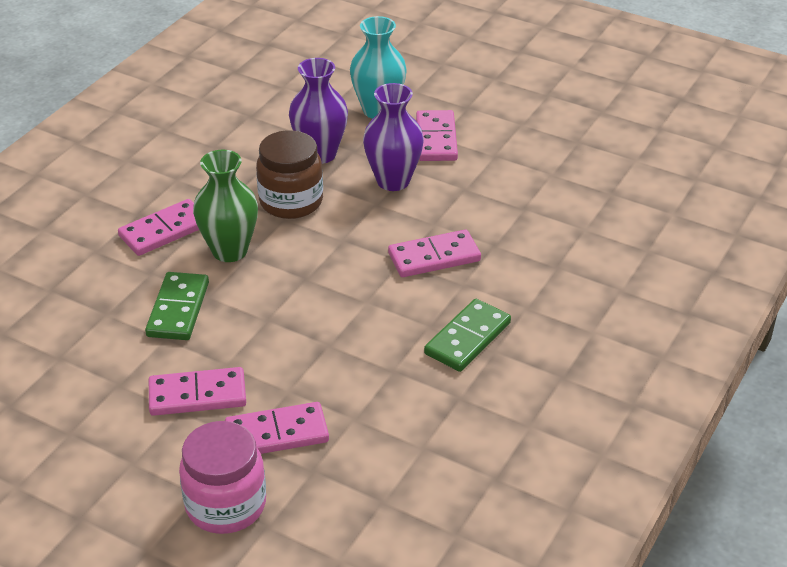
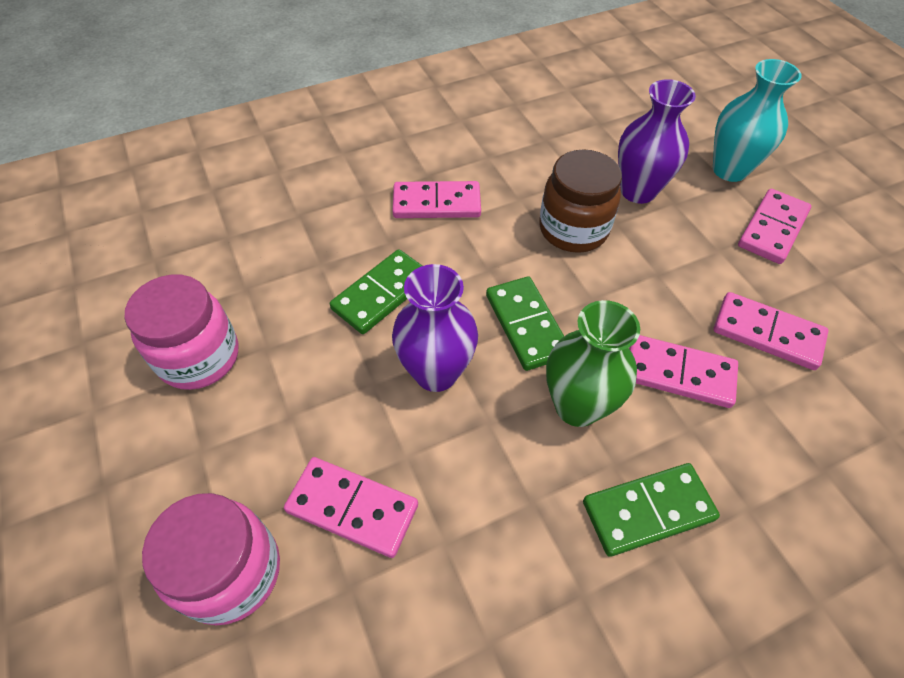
camera: 35 degrees right, 15 degrees up
(69, 415) = (199, 357): none -> pink jar
(197, 395) = (320, 405): pink domino -> pink domino (767, 333)
(229, 251) = (476, 254): green vase -> green vase (577, 406)
(307, 278) = (526, 325): none -> green domino
(393, 181) = (693, 256): purple vase -> purple vase (436, 373)

